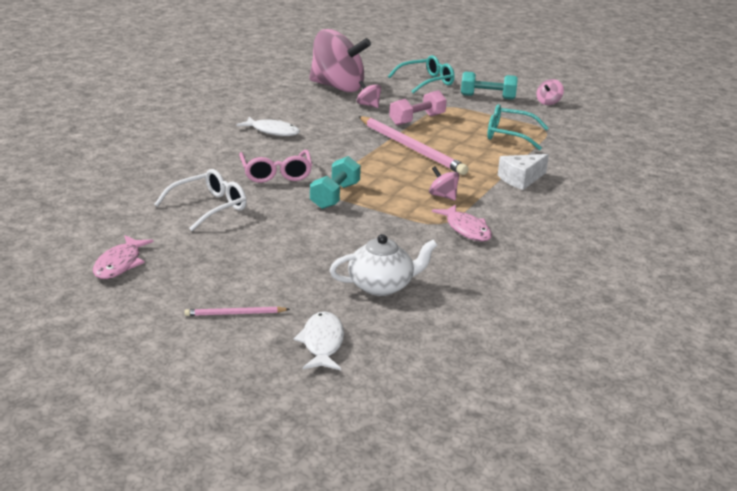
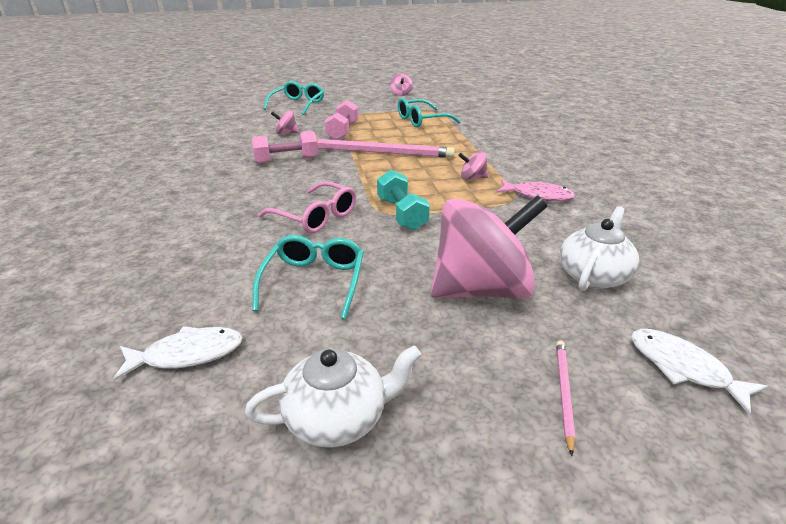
camera: 40 degrees left, 5 degrees up
(120, 264) = (338, 417): pink fish -> white teapot
(210, 207) = (314, 281): white glasses -> turquoise glasses
(235, 314) = (563, 393): pink pencil -> pink pencil turned 150 degrees clockwise
(272, 131) = (243, 181): white fish -> white fish (187, 354)
(328, 127) = (286, 160): none -> pink dumbbell
(337, 87) = (236, 128): pink spinning top -> pink spinning top (481, 289)
(487, 97) = (358, 102): turquoise dumbbell -> none
(521, 179) = (490, 146): white cheese -> none

